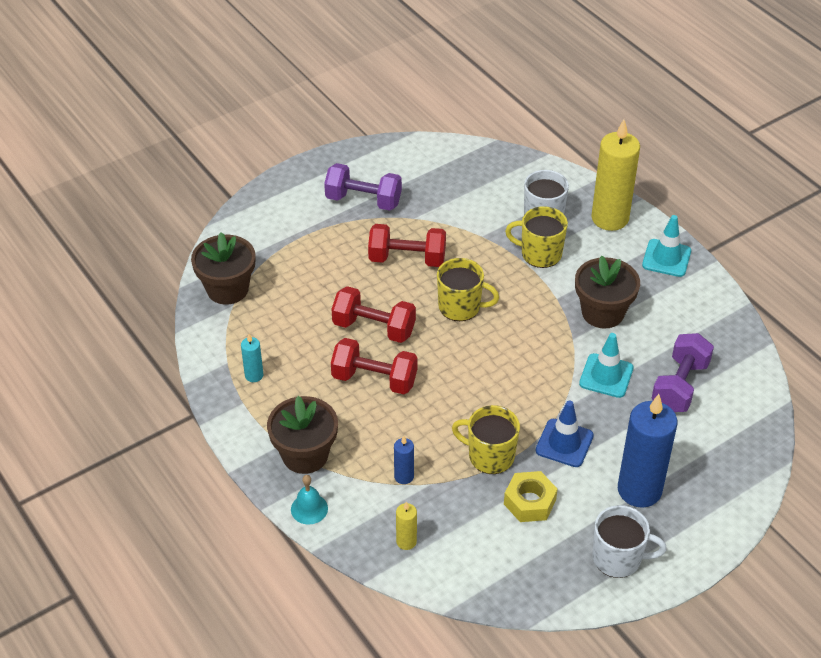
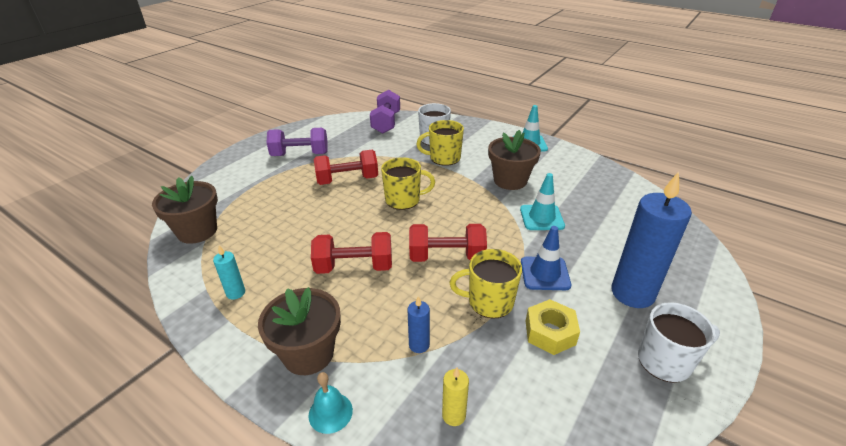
camera: 20 degrees left, 10 degrees down
(374, 328) = (338, 229): red dumbbell -> red dumbbell (446, 257)
(610, 218) = (478, 132): yellow candle -> none
(679, 386) = (598, 211): purple dumbbell -> purple dumbbell (386, 123)

